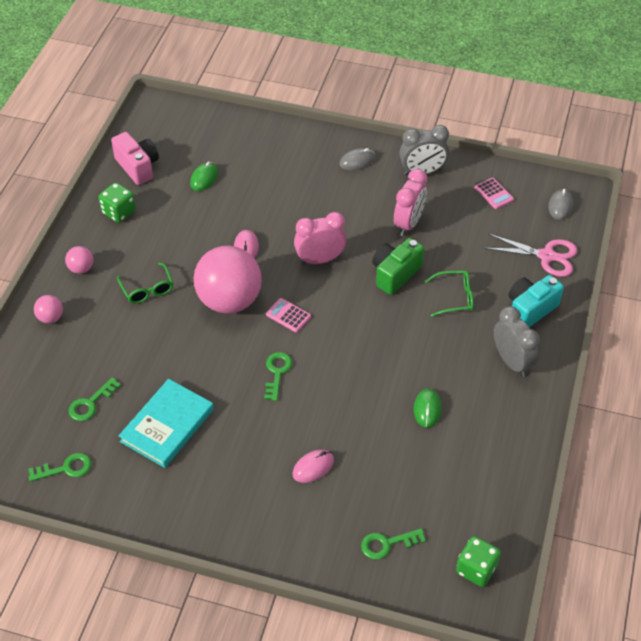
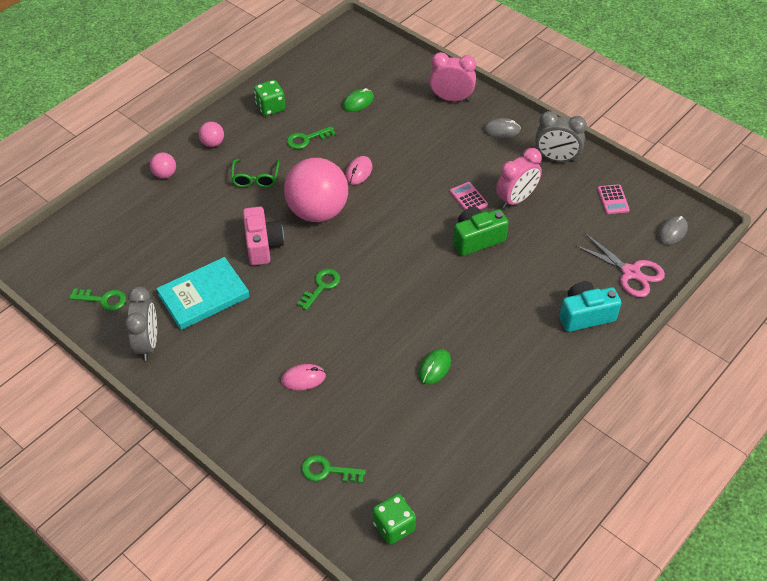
camera: 25 degrees right, 0 degrees up
(91, 403) = (154, 255): green key -> green key (306, 139)
(138, 167) = (308, 75): pink camera -> pink camera (263, 245)
(288, 315) = (360, 242): pink calculator -> pink calculator (468, 198)
(320, 259) = (417, 204): pink clock -> pink clock (451, 98)
(455, 297) = (519, 279): green glasses -> none
(512, 362) = (539, 355): grey clock -> grey clock (148, 343)

